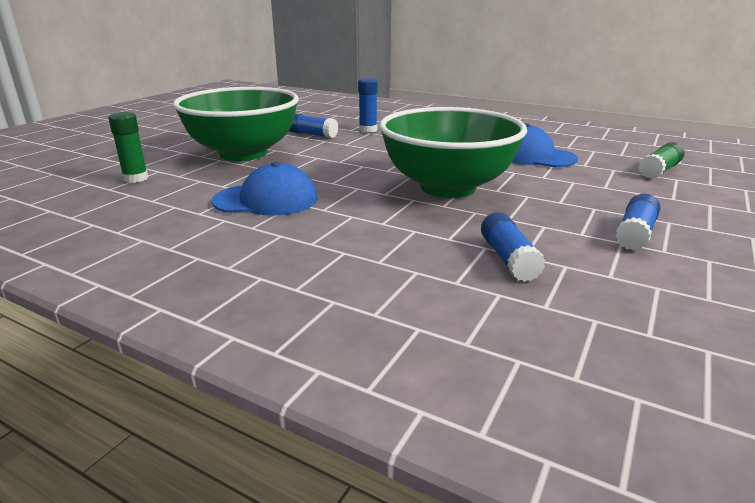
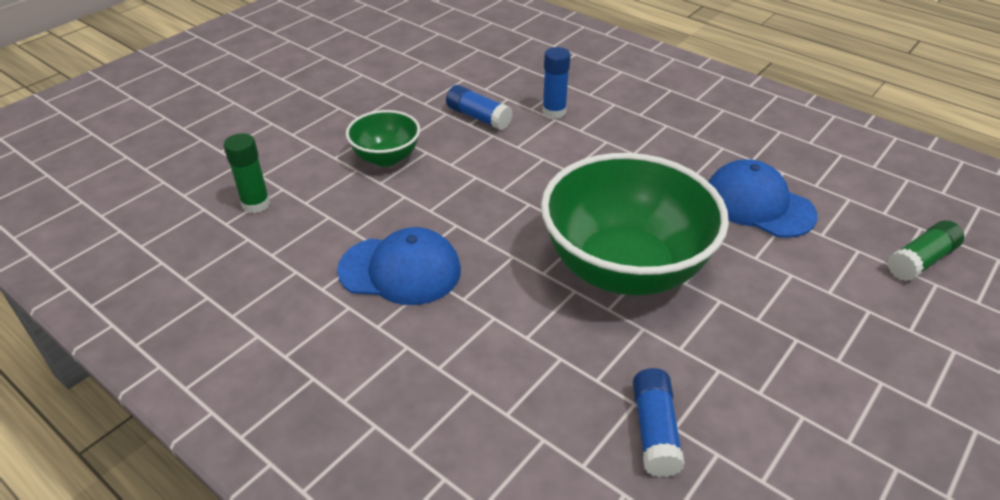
camera: 10 degrees right, 15 degrees up
(243, 153) = (386, 158): green bowl -> green bowl, size x0.49
(635, 234) = (827, 402): blue glue stick -> none

